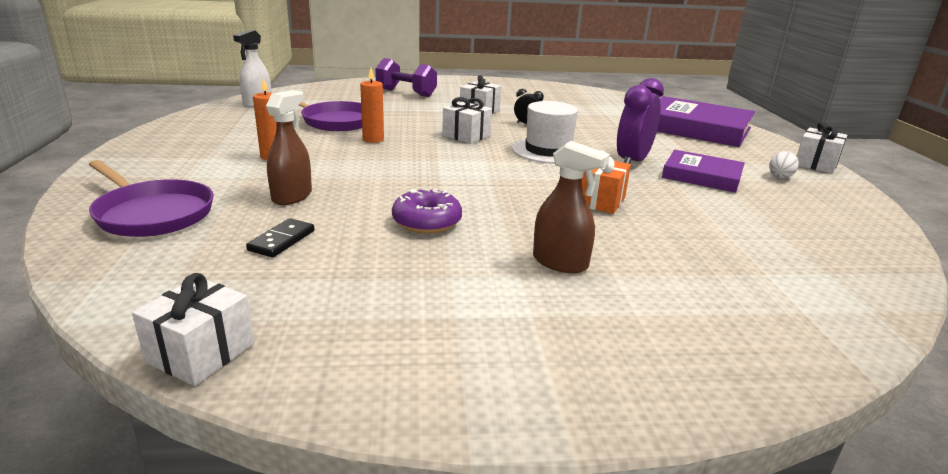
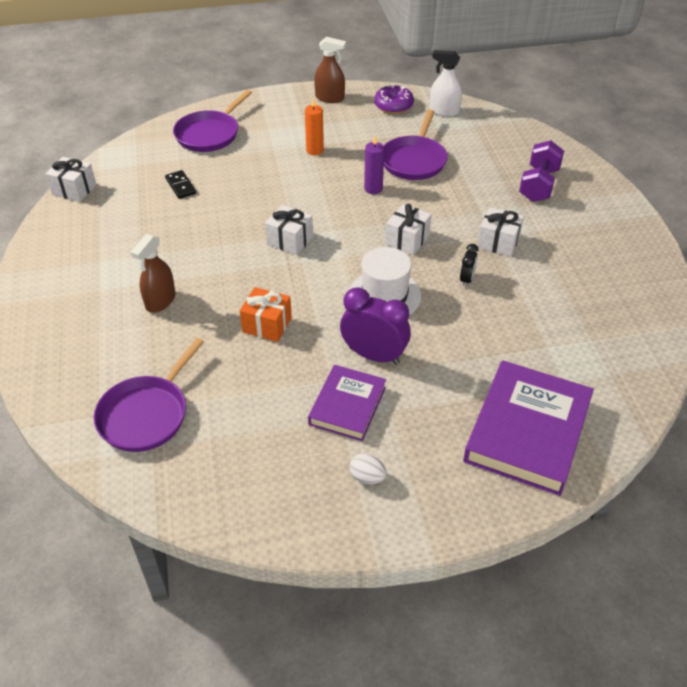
camera: 85 degrees right, 20 degrees up
(282, 240) = (180, 186): black domino -> black domino turned 45 degrees clockwise
(292, 196) = (244, 175): brown spray bottle -> brown spray bottle (330, 98)
(373, 139) = (373, 189): orange candle -> purple candle
(427, 222) = (213, 237): purple donut -> purple donut (393, 106)
(778, 276) = (146, 415): none -> purple pan
(816, 164) = (424, 529): white gift -> white gift (290, 240)

